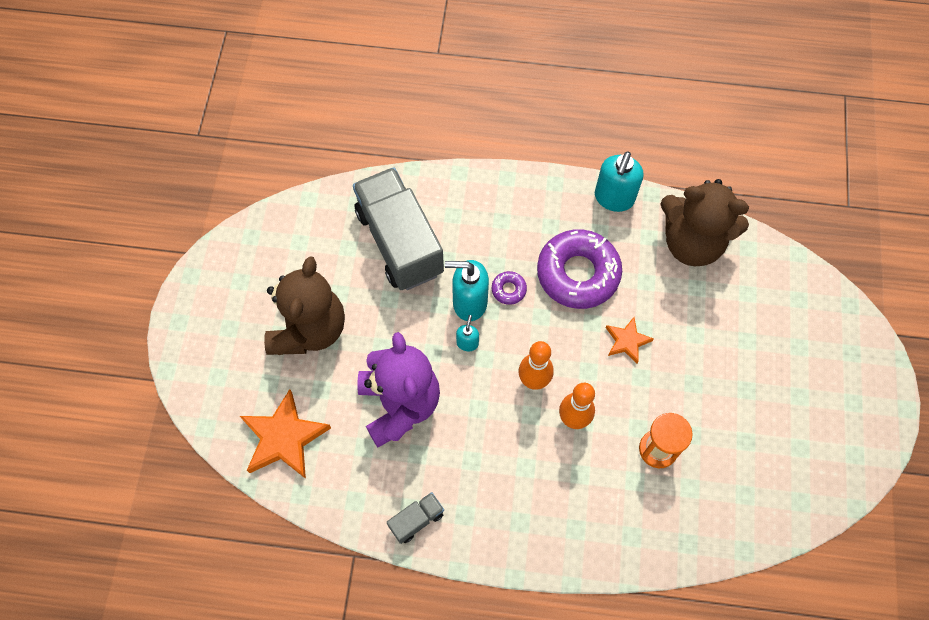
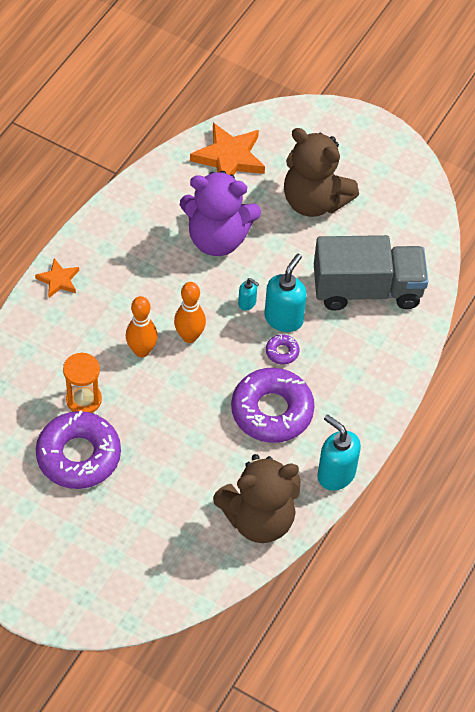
camera: 110 degrees right, 10 degrees down
(416, 520) = (119, 217): grey truck -> none
(627, 341) = (189, 420): orange star -> orange star (58, 280)
(692, 242) = (258, 518): brown teddy bear -> brown teddy bear turned 150 degrees counterclockwise
(720, 424) = (78, 455): none -> purple donut

